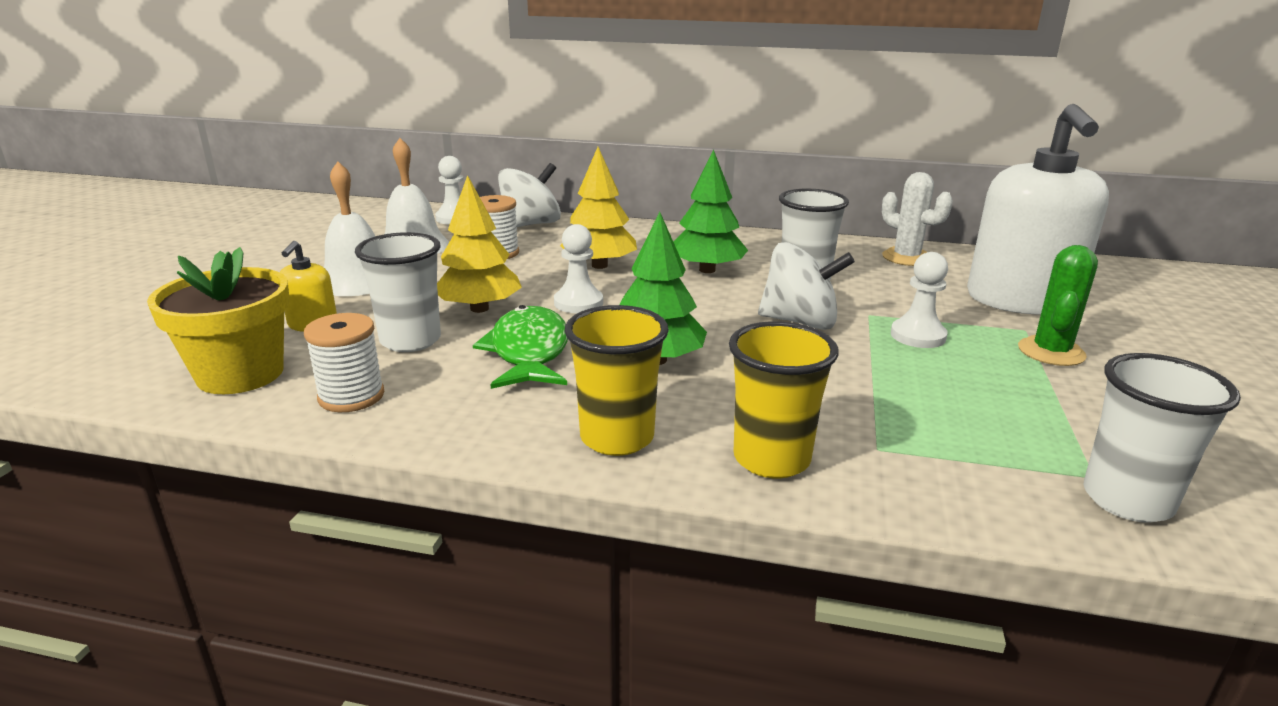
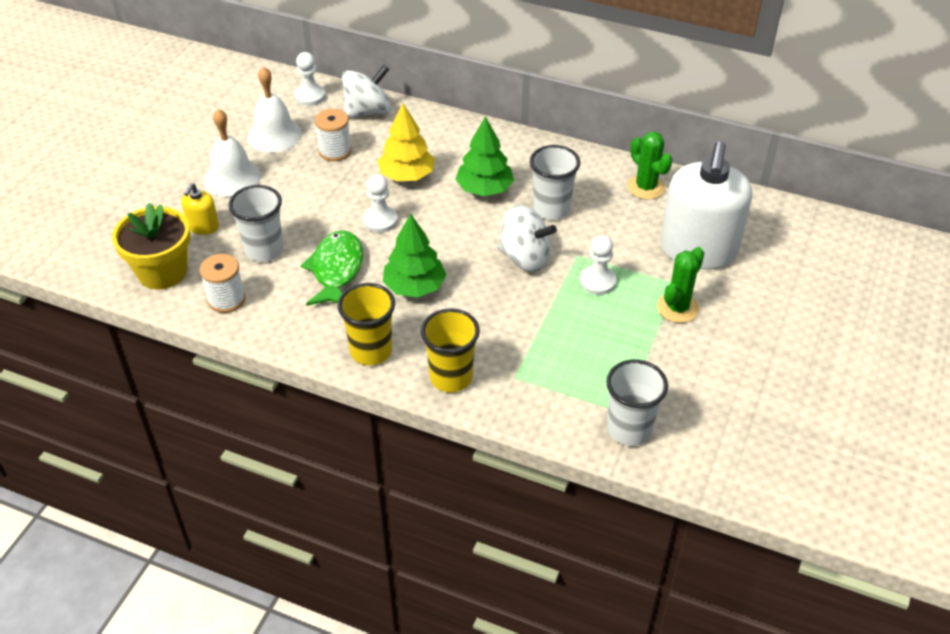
camera: 10 degrees right, 20 degrees up
(479, 309) = (312, 220): yellow tree -> none
(906, 257) = (646, 187): white cactus -> green cactus

